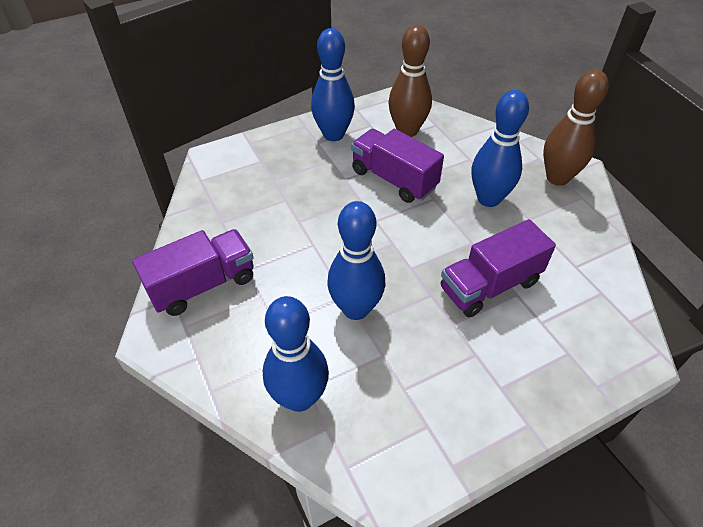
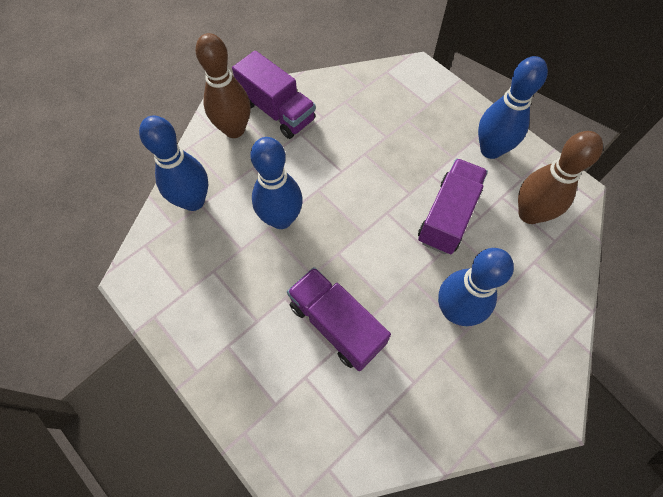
camera: 75 degrees right, 15 degrees up
(557, 178) = (521, 384): brown bowling pin -> brown bowling pin (234, 129)

